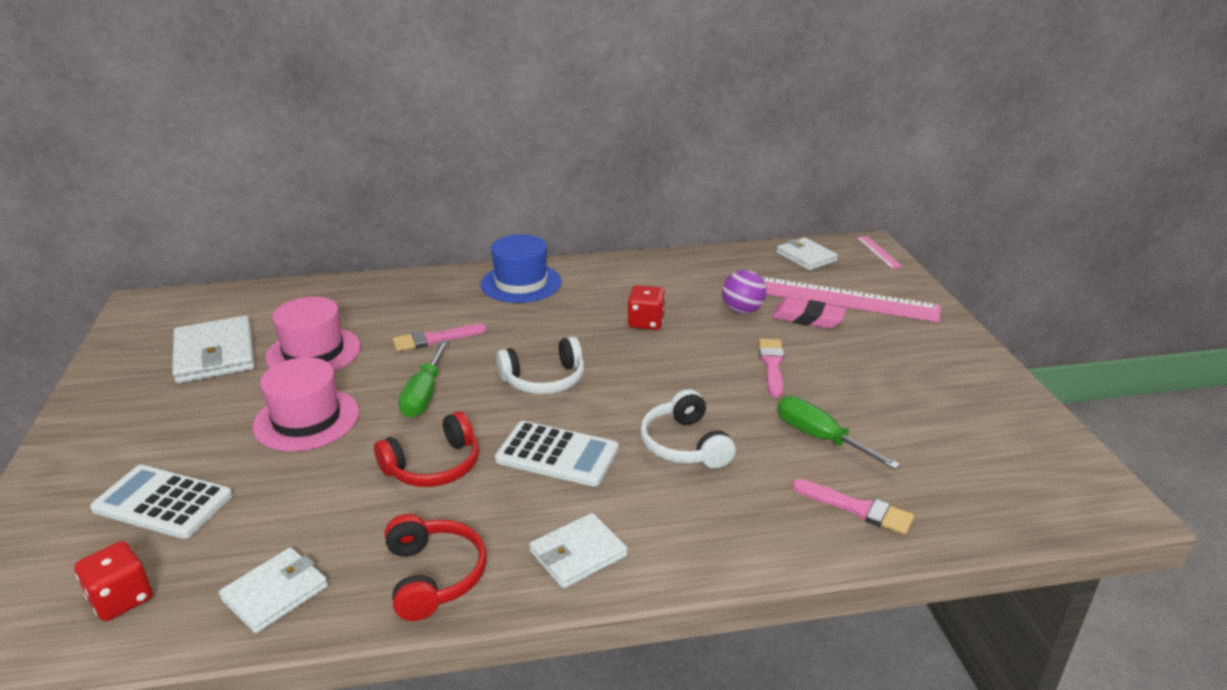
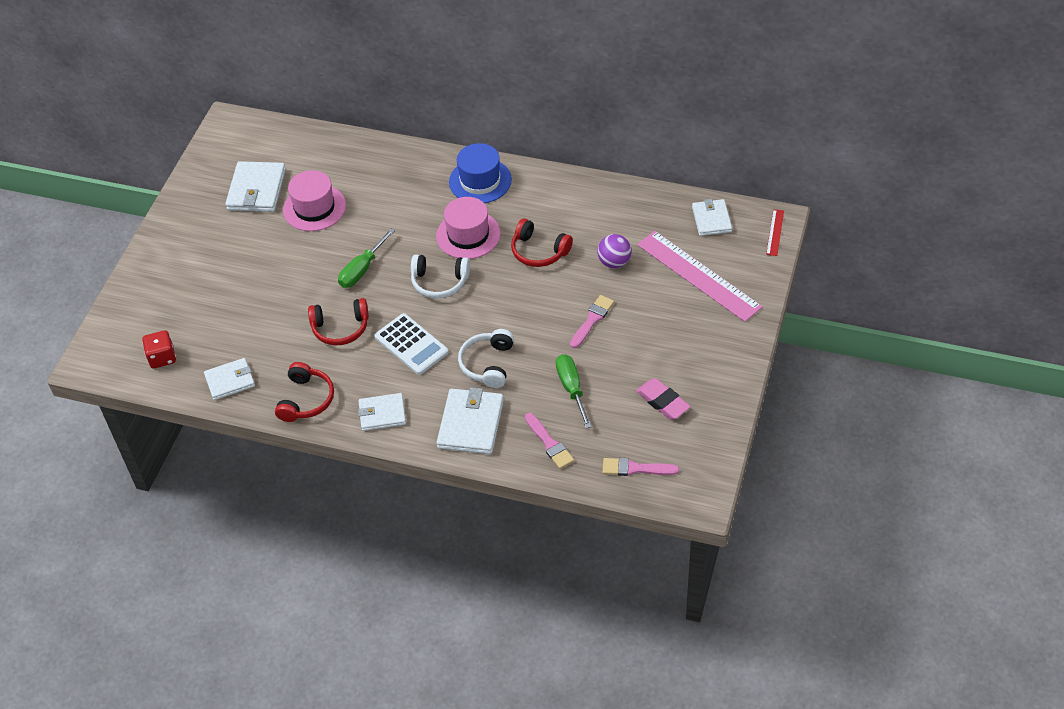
camera: 30 degrees right, 20 degrees up
(163, 502) = (195, 303): white calculator -> none
(306, 419) = (288, 266): pink hat -> pink hat (468, 235)
(434, 339) = (393, 221): pink brush -> pink brush (635, 468)
(646, 322) = (539, 251): red dice -> red headphones
(725, 522) = (471, 424): none -> white wallet
(807, 318) = (654, 285): pink eraser -> pink eraser (663, 402)
(878, 252) = (775, 232): pink ruler -> red ruler

